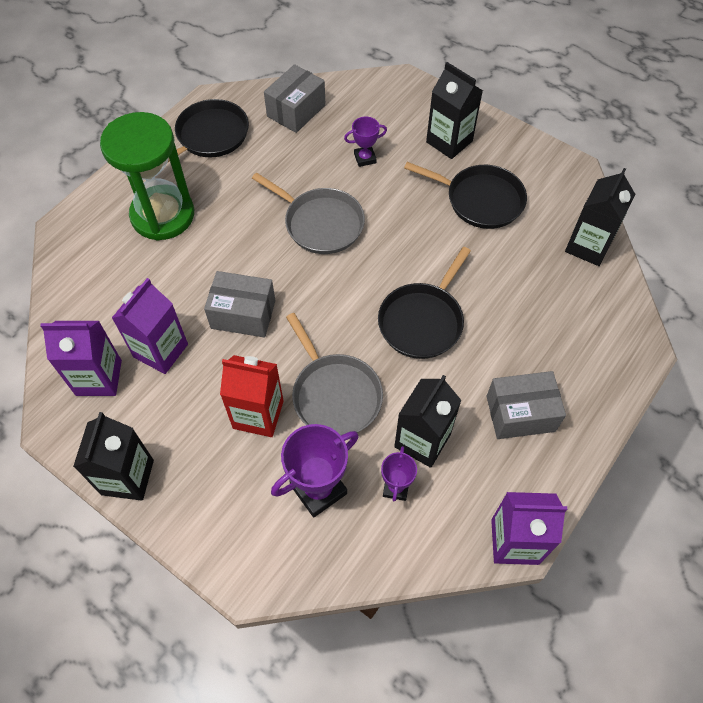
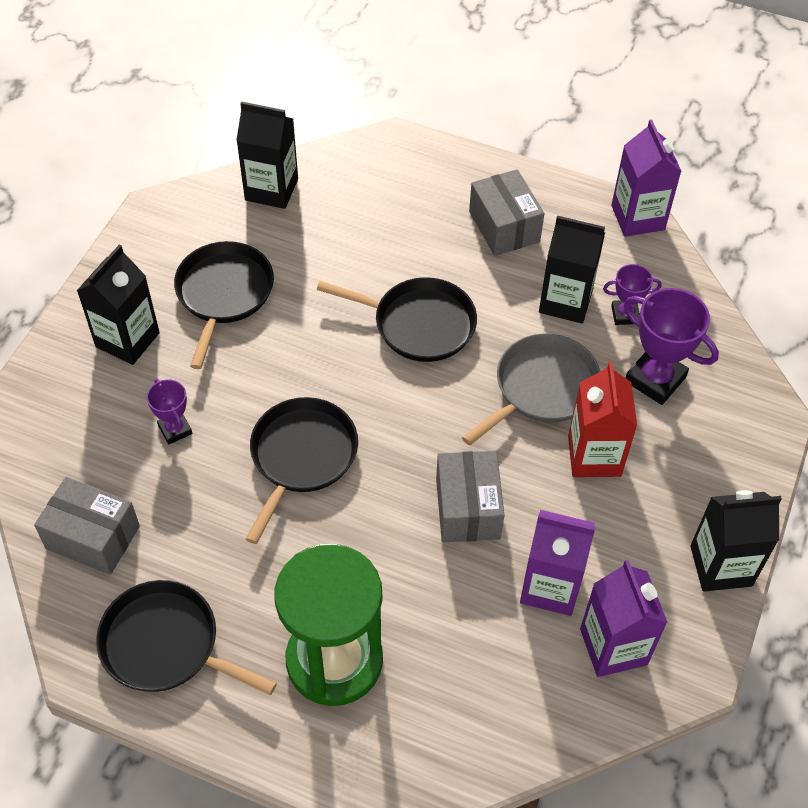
camera: 105 degrees left, 5 degrees down
(321, 223) = (301, 456): grey pan -> black pan

